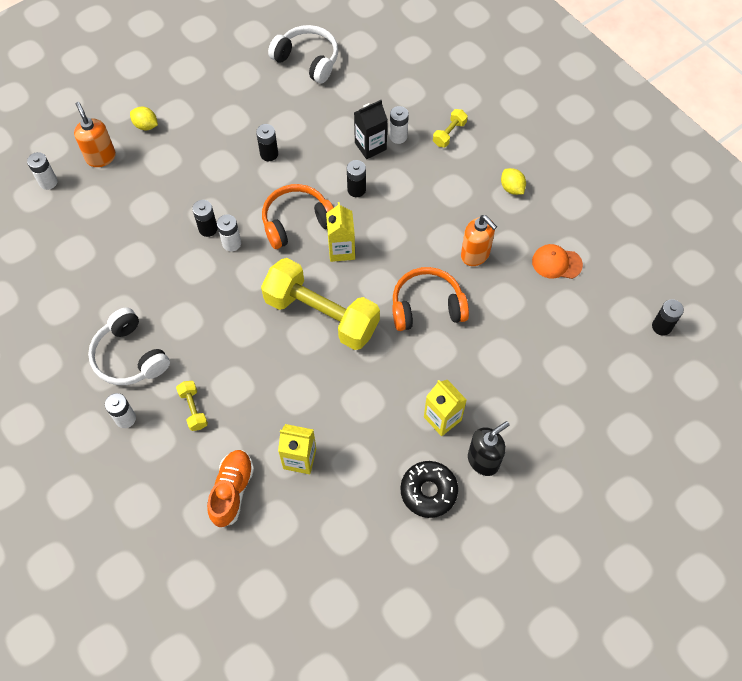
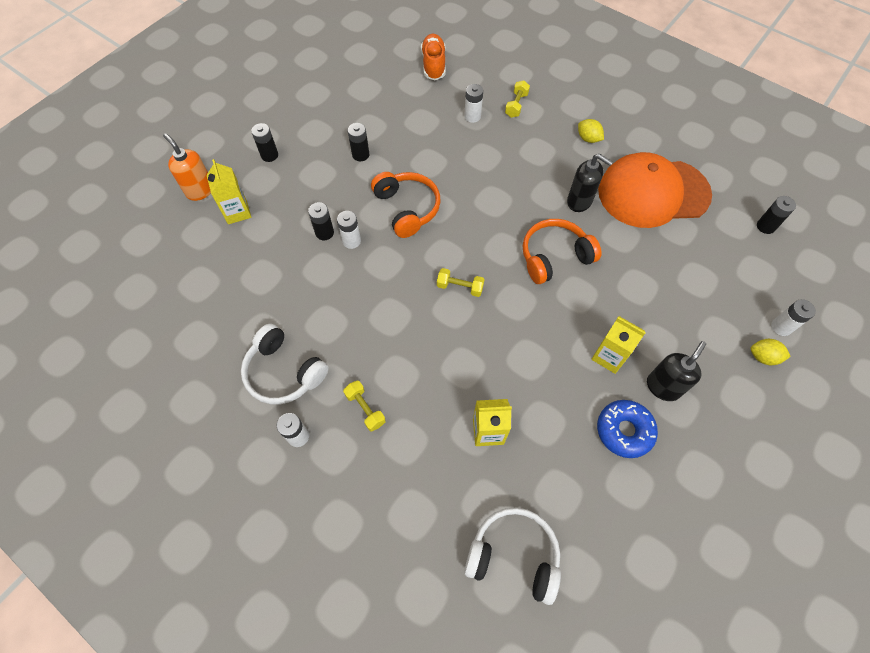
camera: 15 degrees left, 0 degrees up
(48, 182) = (153, 224): white battery -> white battery (781, 327)
(146, 125) = (236, 154): yellow lemon -> yellow lemon (763, 357)
(232, 491) = (432, 483): orange shoe -> orange shoe (433, 65)
(297, 222) = (407, 208): orange headphones -> orange headphones turned 105 degrees clockwise
(307, 60) = (369, 70): white headphones -> white headphones (513, 555)
(321, 315) = (460, 287): yellow dumbbell -> yellow dumbbell, size x0.40
(341, 250) = (457, 224): yellow carton -> yellow carton (237, 212)
(356, 189) = (452, 168): black battery -> black battery (269, 155)
(370, 146) = (451, 129): black carton -> none
(428, 491) = (624, 431): black donut -> blue donut
(475, 255) = (579, 201): orange soap dispenser -> black soap dispenser
(556, 263) = (653, 193): orange cap -> orange cap, size x2.40

